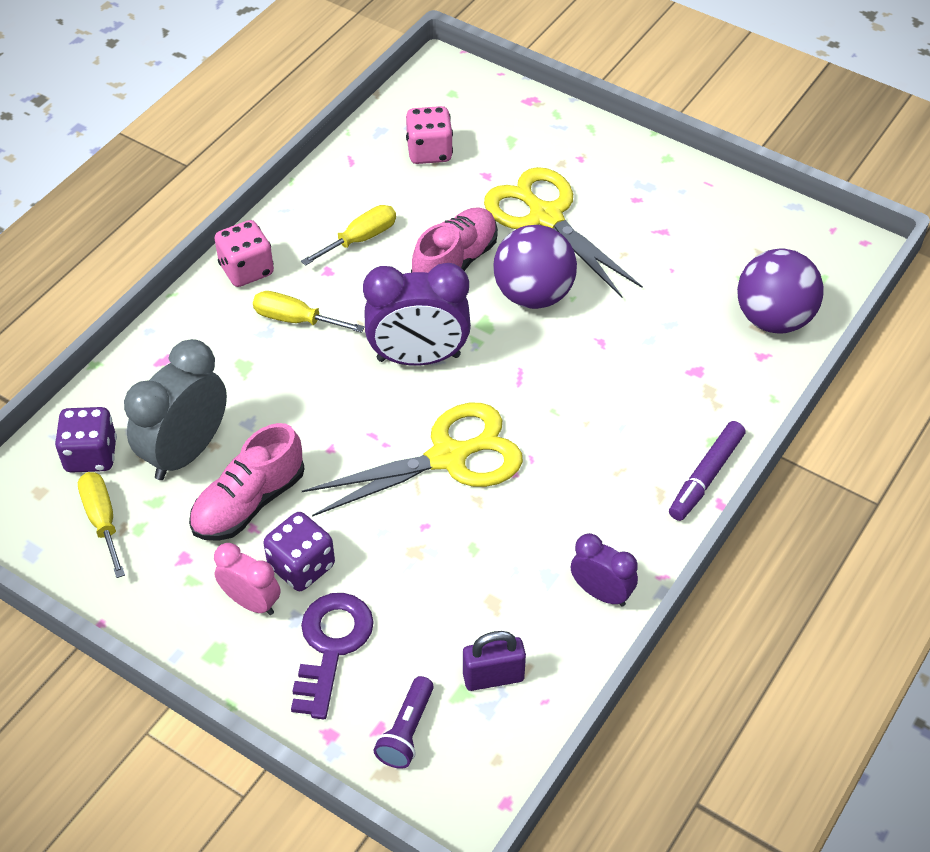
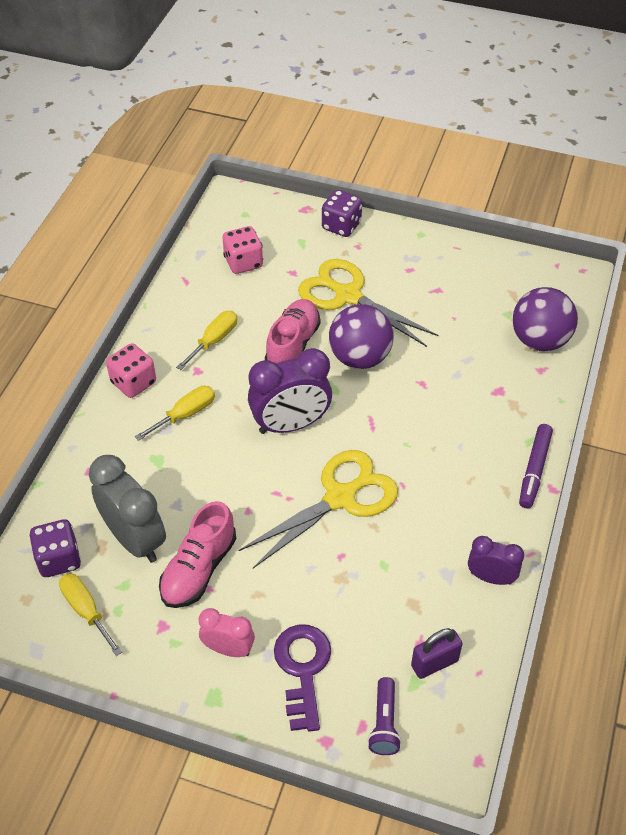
camera: 15 degrees left, 0 degrees up
(186, 452) = (135, 539): grey clock -> grey clock turned 120 degrees clockwise
(295, 320) = (185, 414): yellow screwdriver -> yellow screwdriver turned 135 degrees clockwise
(301, 566) = (258, 610): purple dice -> purple dice (341, 226)

